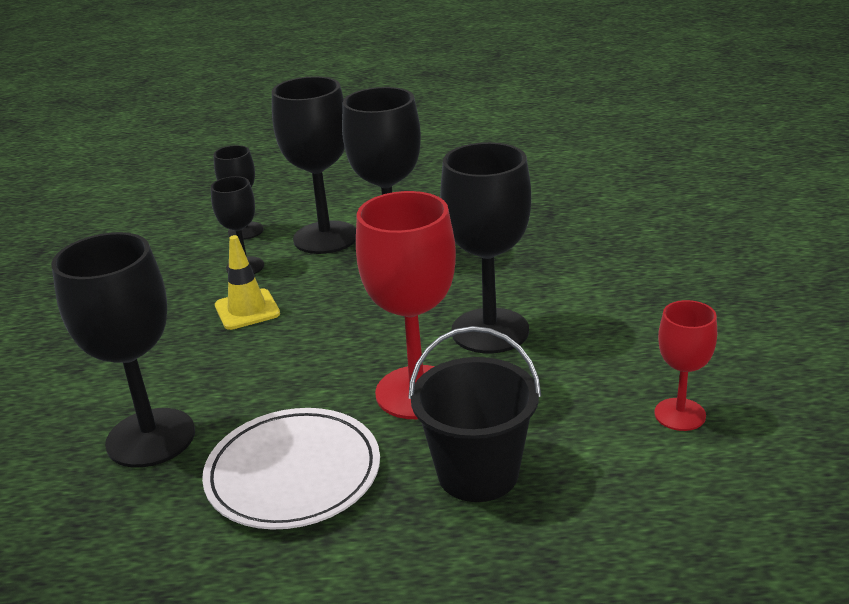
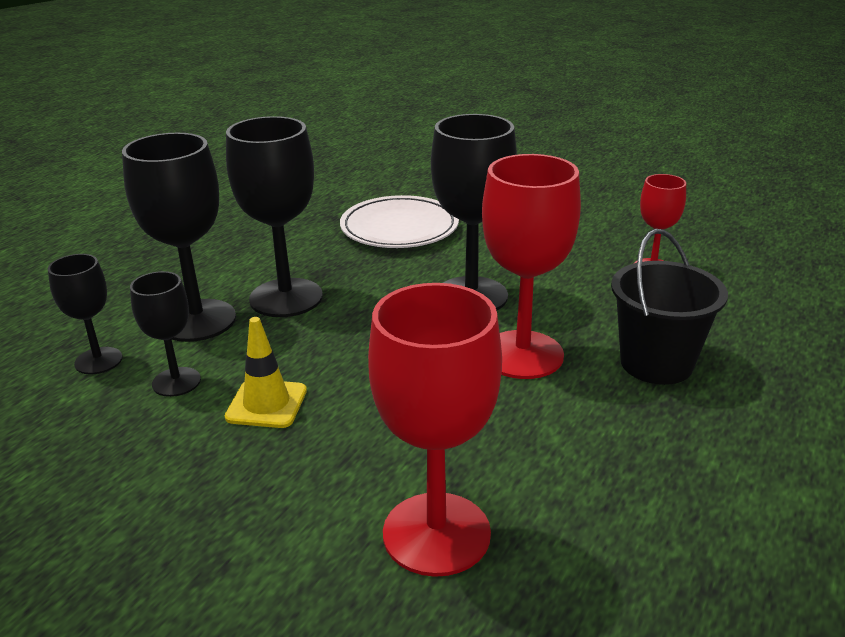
camera: 60 degrees left, 0 degrees up
(151, 438) = (436, 533): black goblet -> red goblet
(293, 474) = (582, 454): white plate -> white plate (399, 228)

